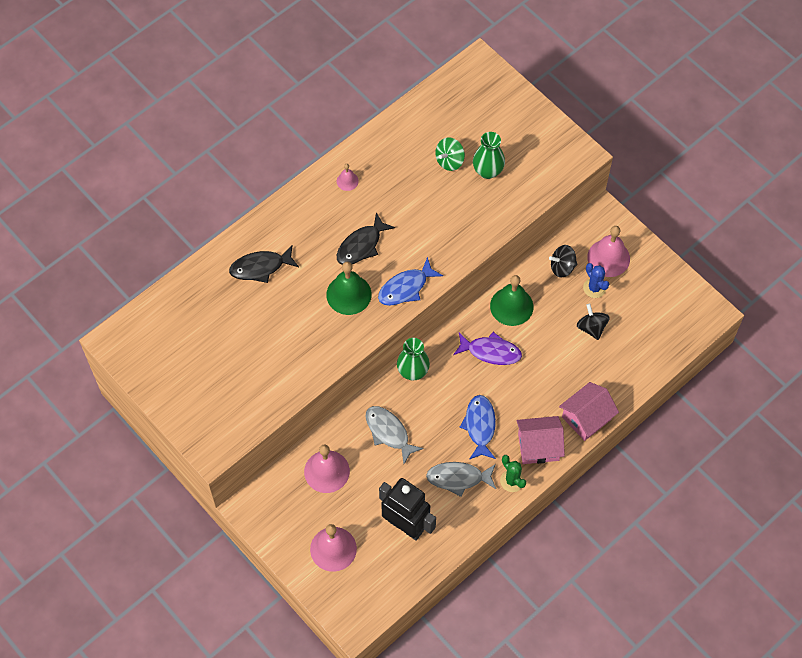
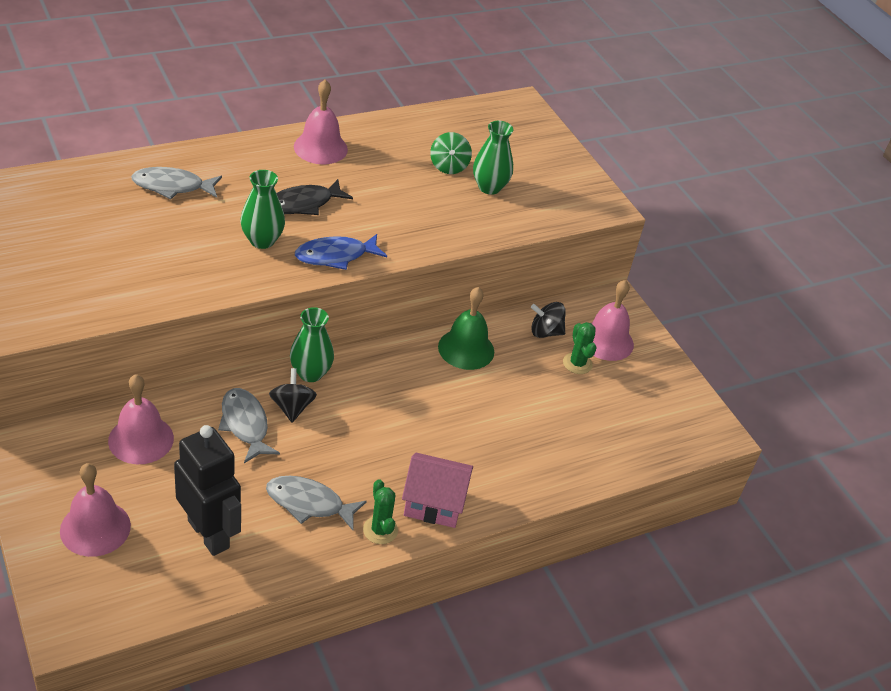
camera: 10 degrees right, 20 degrees down
(260, 267) = (172, 186): black fish -> grey fish
(347, 181) = (320, 148): pink bell -> pink bell, size x1.98
(348, 294) = (262, 240): green bell -> green vase
(449, 161) = (448, 166): green spinning top -> green spinning top turned 60 degrees counterclockwise
(480, 426) = (367, 456): blue fish -> none
(491, 352) = (419, 384): purple fish -> none
(586, 418) = (512, 492): pink house -> none
(591, 327) = (558, 401): black spinning top -> black spinning top (292, 407)
(594, 288) = (577, 363): blue cactus -> green cactus

